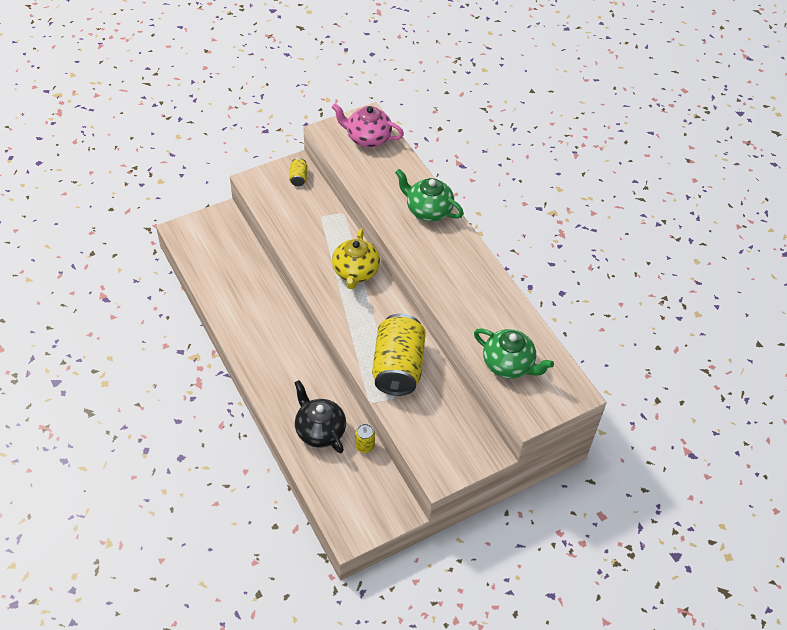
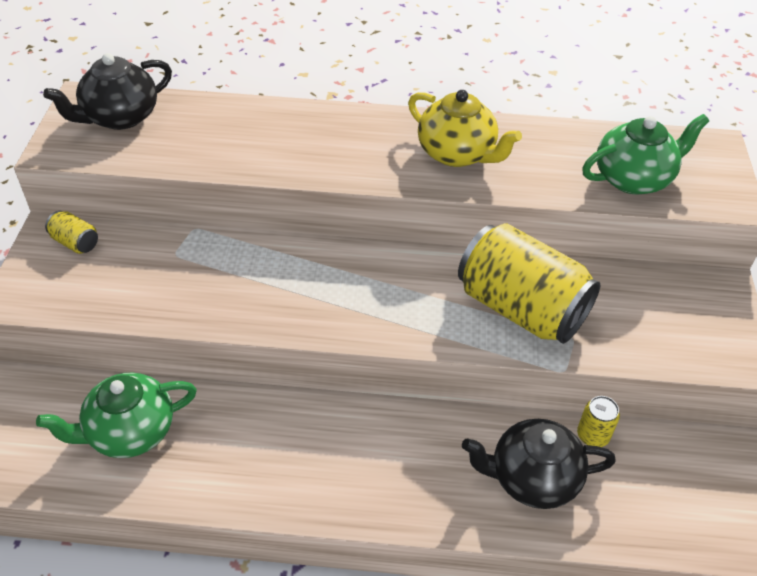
camera: 55 degrees left, 5 degrees down
(355, 272) = (313, 269): yellow teapot -> yellow teapot (457, 154)
(367, 138) = (120, 117): pink teapot -> black teapot
(428, 210) = (310, 125): green teapot -> green teapot (130, 432)

